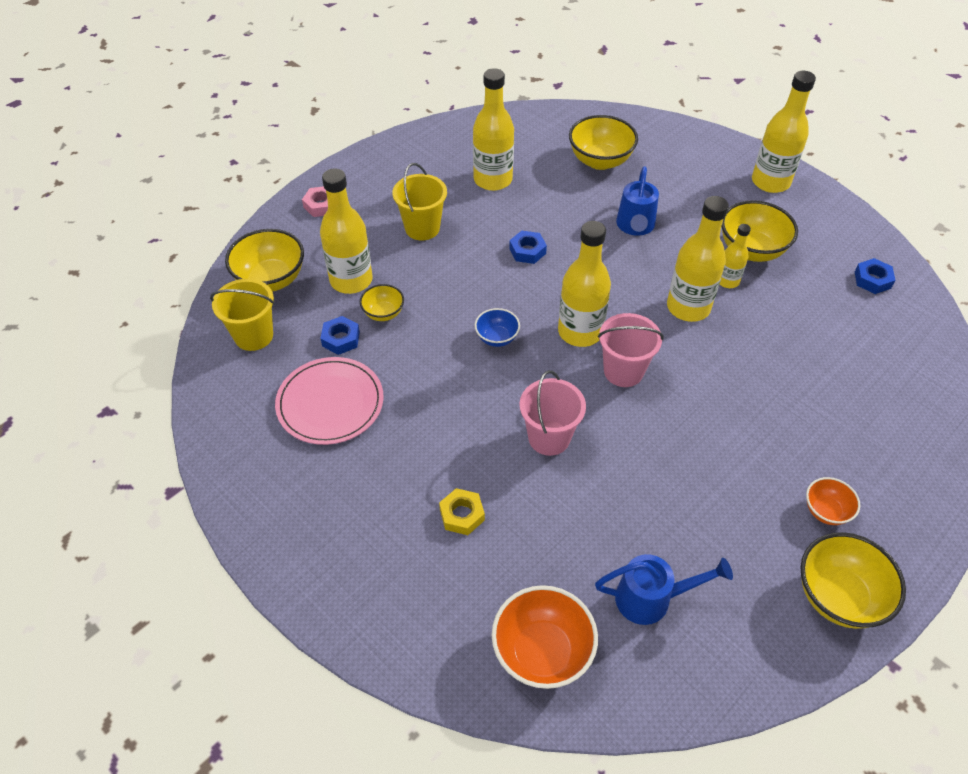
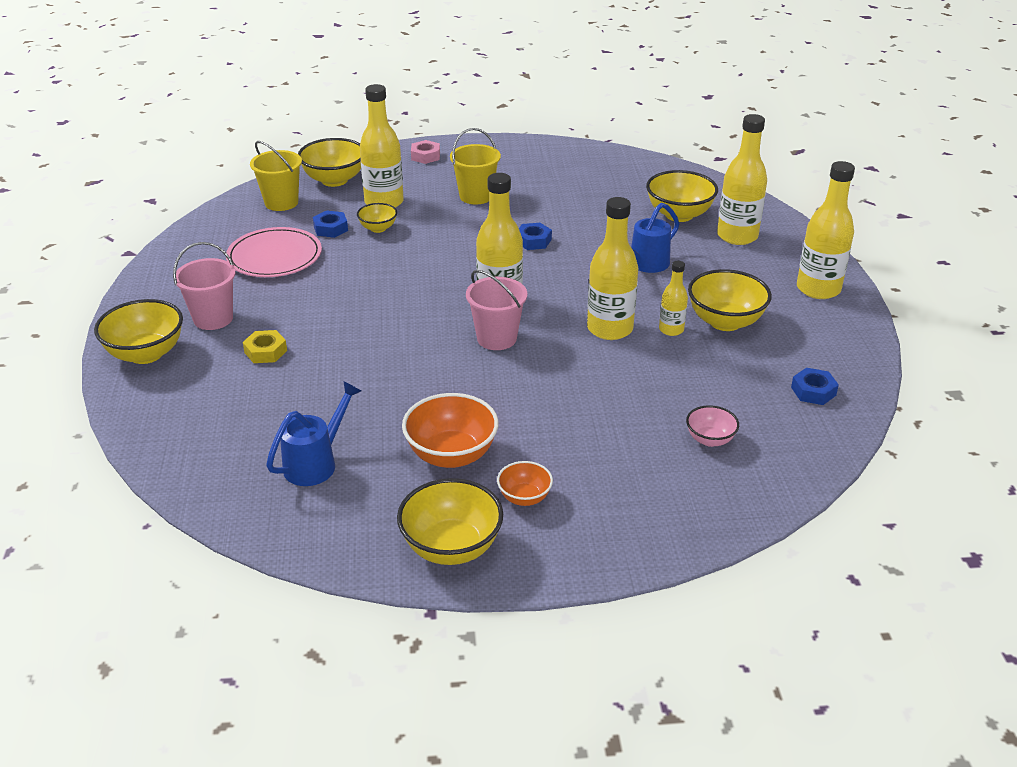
camera: 40 degrees right, 15 degrees down
(357, 596) = (146, 354): none -> yellow bowl
(493, 180) = (571, 191): yellow bottle -> yellow bottle (737, 236)
(497, 338) = (434, 276): blue bowl -> none
(542, 652) = (205, 444): orange bowl -> orange bowl (451, 455)
(549, 438) = (384, 345): pink bucket -> pink bucket (213, 318)
(651, 599) = (315, 463): blue watering can -> blue watering can turned 90 degrees counterclockwise
(867, 368) = (710, 439): none -> pink bowl

